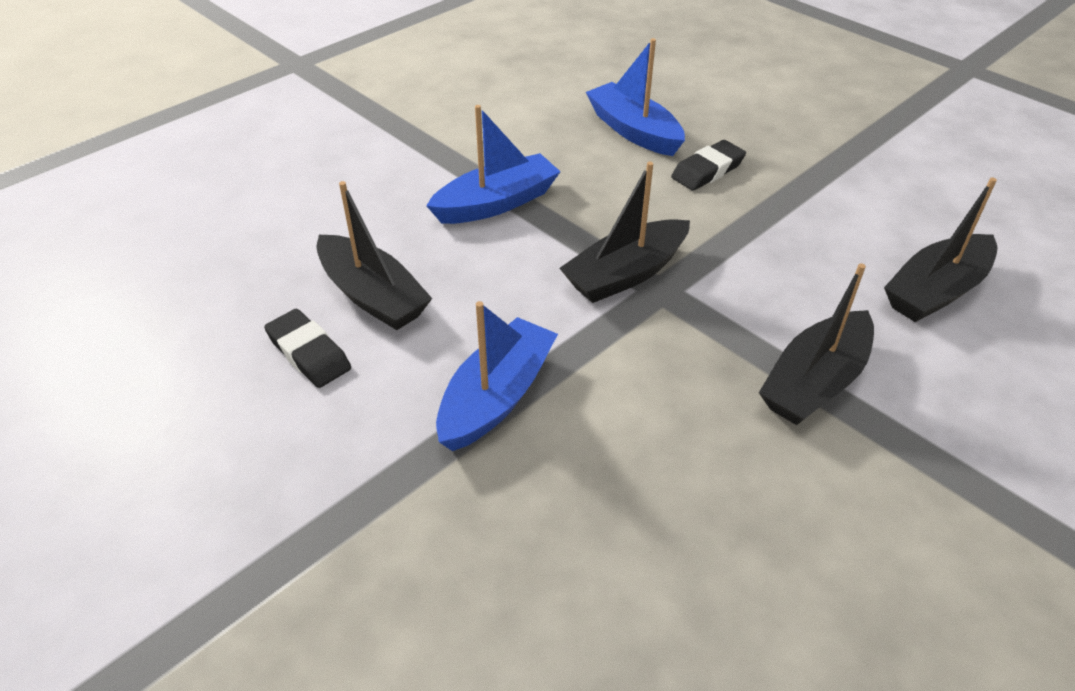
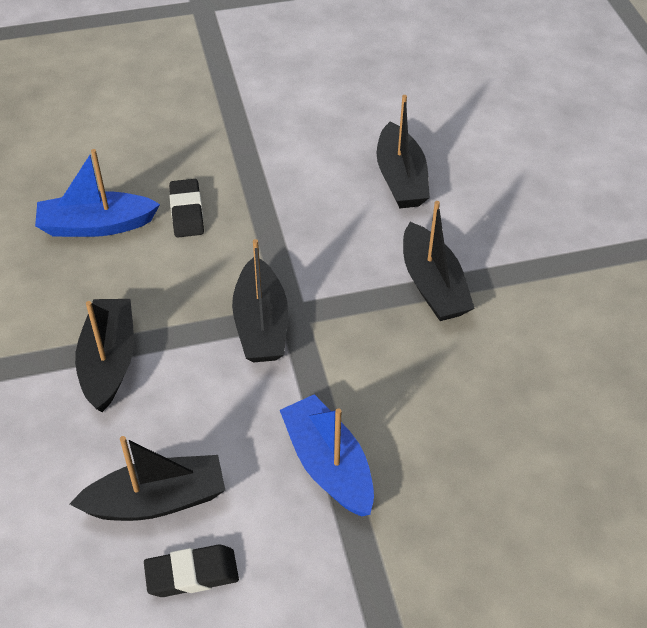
camera: 60 degrees left, 5 degrees up
(496, 203) = (109, 362): blue boat -> black boat

